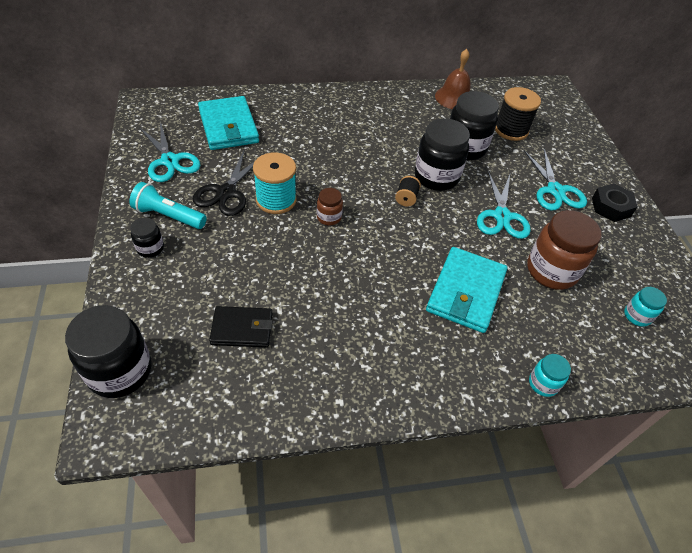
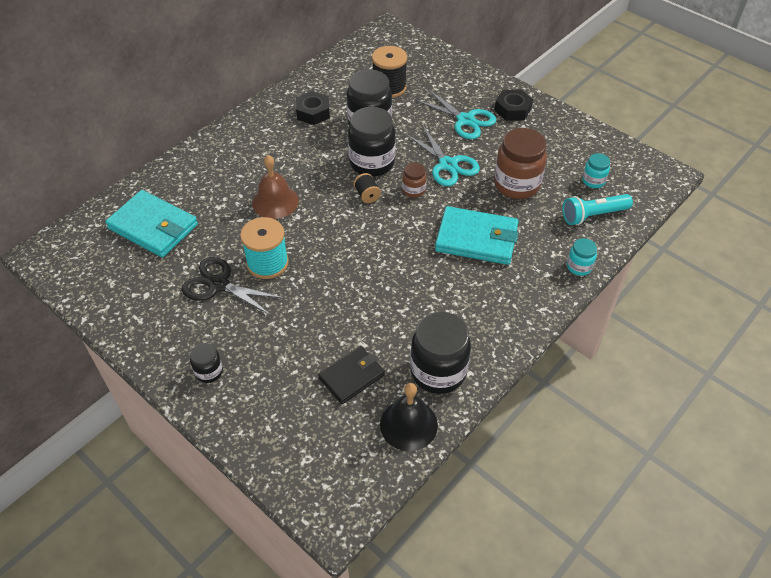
camera: 35 degrees left, 0 degrees up
(120, 371) = (296, 473): black jar -> black jar (438, 371)
(169, 161) = (136, 291): turquoise scissors -> none
(169, 216) = (192, 336): turquoise flashlight -> turquoise flashlight (593, 215)
(226, 192) = (219, 284): black scissors -> black scissors turned 135 degrees clockwise
(242, 404) = (408, 424): none -> black bell
(329, 217) = (324, 249): brown jar -> brown jar (413, 190)
(428, 115) = (313, 112): none -> black nut
(454, 98) = (319, 84): brown bell -> brown bell (275, 201)
(465, 292) = (476, 239): turquoise wallet -> turquoise wallet turned 60 degrees counterclockwise

